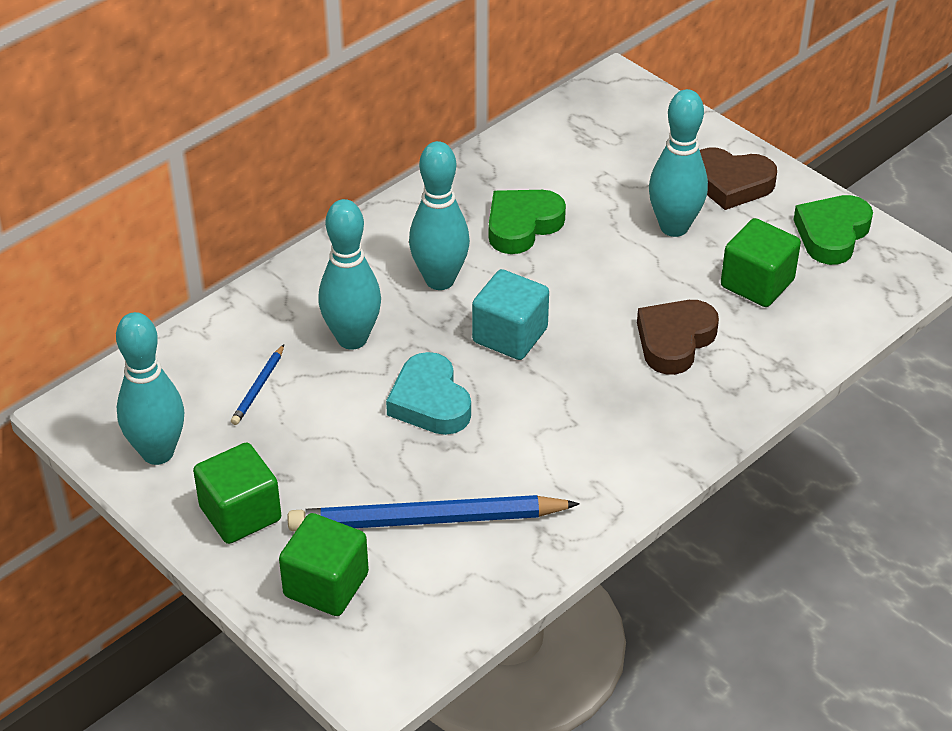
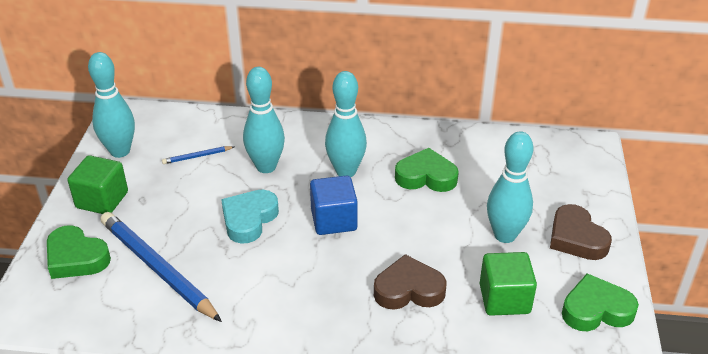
camera: 50 degrees right, 5 degrees down
(326, 585) = (76, 258): green cube -> green heart
(510, 335) = (334, 220): turquoise cube -> blue cube

